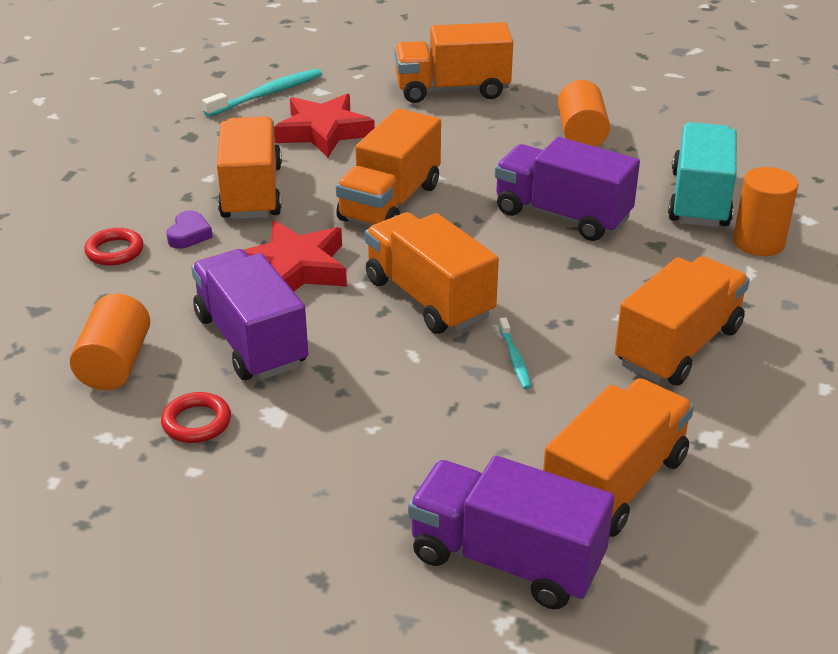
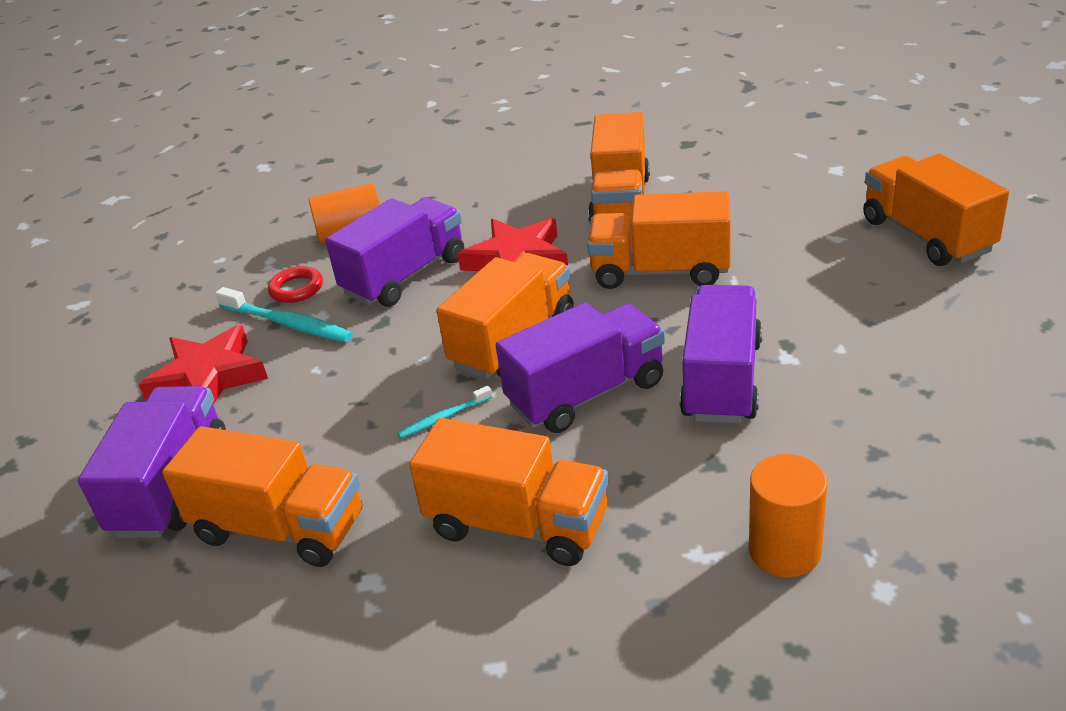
camera: 75 degrees right, 0 degrees up
(115, 251) = (491, 179): red ring -> none
(189, 234) = (534, 198): purple heart -> none
(252, 192) = (620, 201): orange truck -> orange truck turned 120 degrees clockwise
(267, 94) = (799, 148): turquoise toothbrush -> turquoise toothbrush (288, 324)
(323, 132) = (758, 197): red star -> red star (208, 378)
(534, 278) = (586, 393): none -> purple truck
(581, 134) = (921, 346): orange cylinder -> none
(699, 199) = (849, 477): turquoise truck -> none

